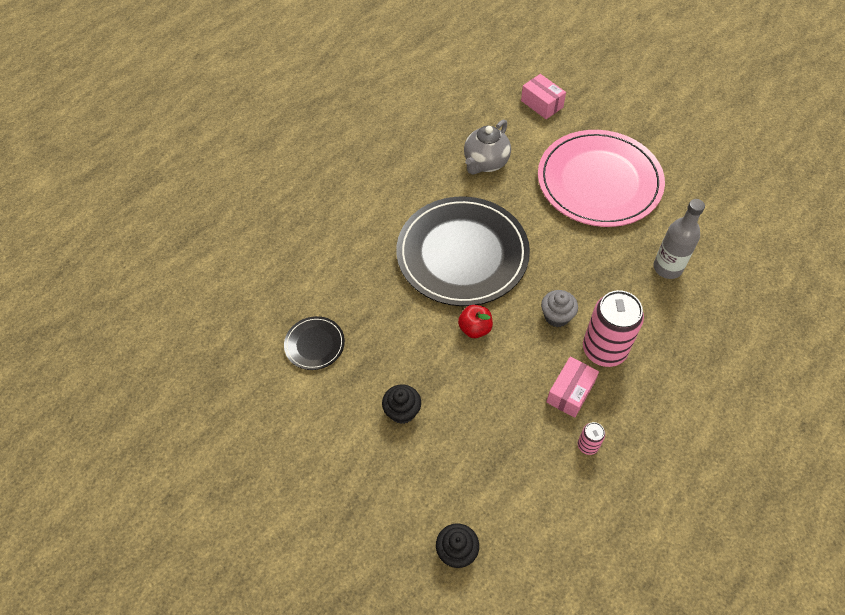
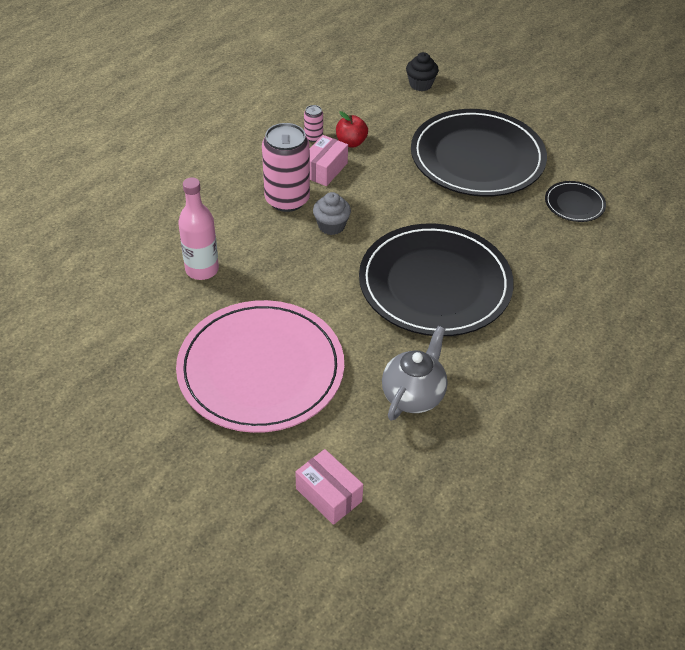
camera: 175 degrees right, 10 degrees down
(402, 411) = (477, 157): black cupcake -> black plate
(475, 328) = (416, 216): red apple -> red apple (351, 142)
(667, 268) = (202, 269): grey bottle -> pink bottle

